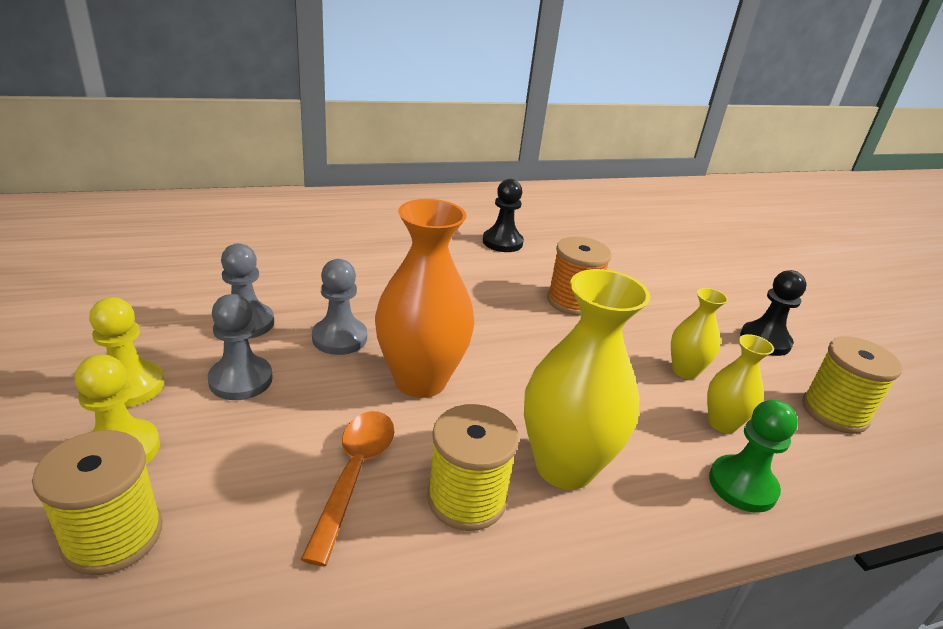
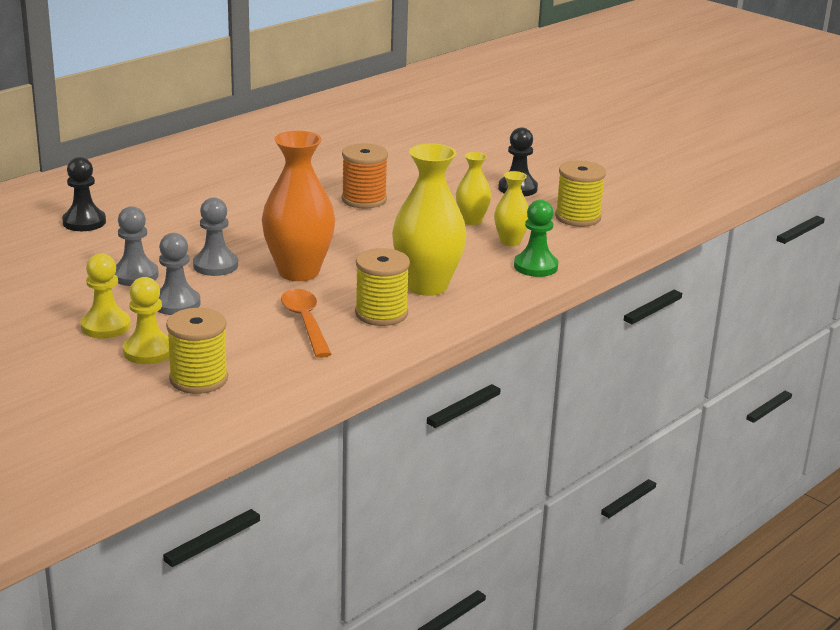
camera: 25 degrees left, 5 degrees down
(502, 242) = (272, 172): black pawn -> black pawn (84, 222)

